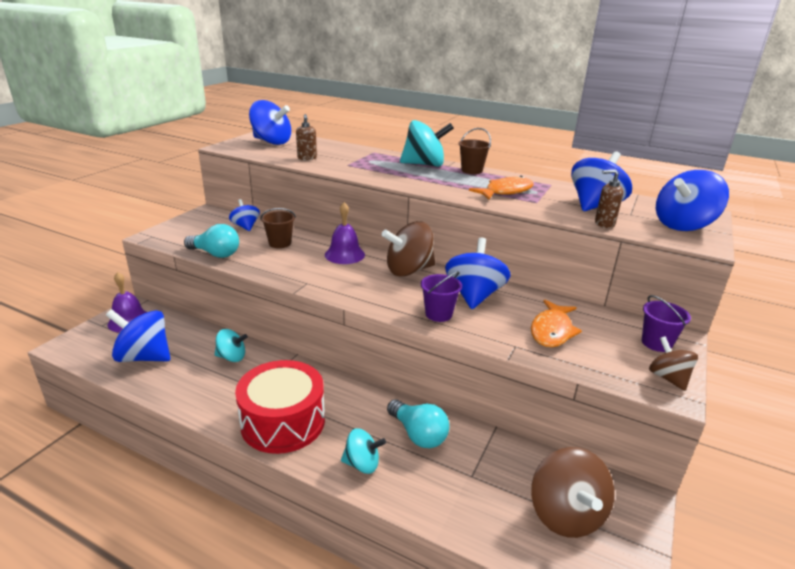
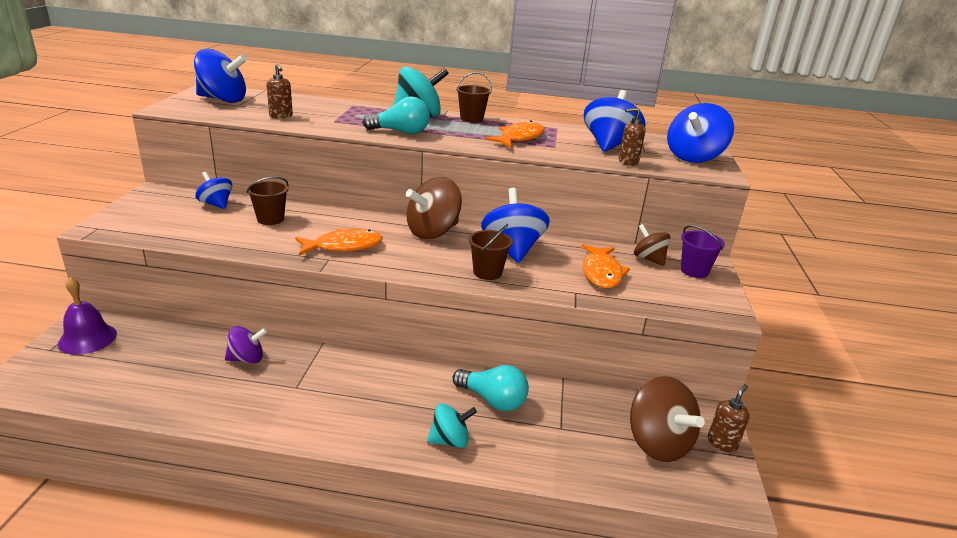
camera: 20 degrees left, 0 degrees up
(144, 357) = (132, 377): blue spinning top -> none
(215, 254) = (197, 240): turquoise light bulb -> turquoise light bulb (401, 132)
(232, 357) = (247, 359): turquoise spinning top -> purple spinning top
(283, 422) = (344, 416): red drum -> none
(325, 273) = (344, 246): none -> orange fish
(344, 254) = (354, 223): purple bell -> none
(438, 314) = (487, 272): purple bucket -> brown bucket
(639, 531) = (722, 443): none -> brown soap dispenser
(668, 378) = (717, 300): brown spinning top -> brown spinning top (649, 259)

